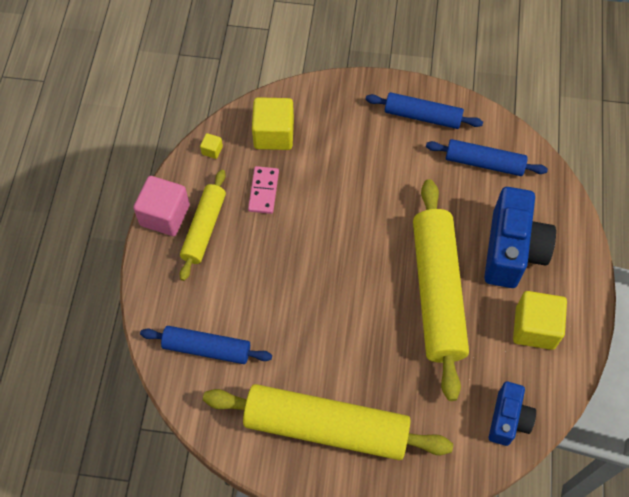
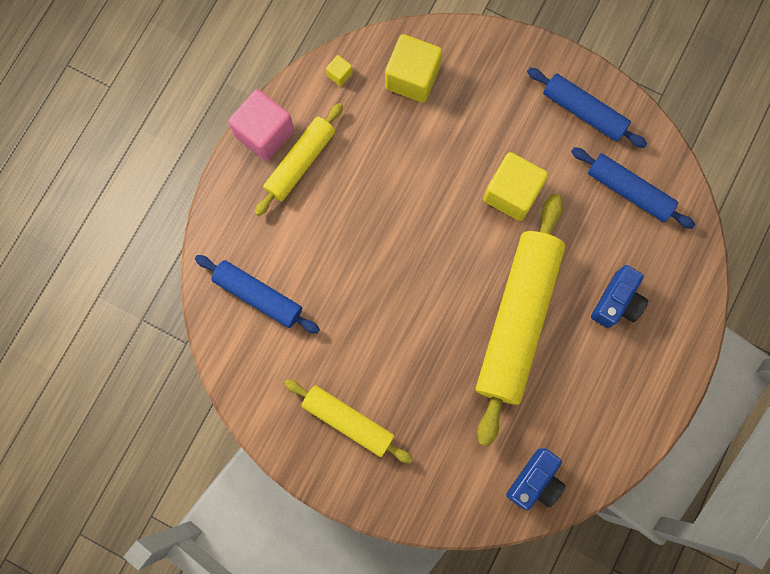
camera: 20 degrees right, 15 degrees up
(263, 191) = (377, 141): pink domino -> none
(326, 427) = (348, 421): yellow rolling pin -> yellow rolling pin, size x0.56
(512, 250) = (617, 302): blue camera -> blue camera, size x0.59
(535, 328) = (604, 395): yellow cube -> yellow cube (511, 193)

